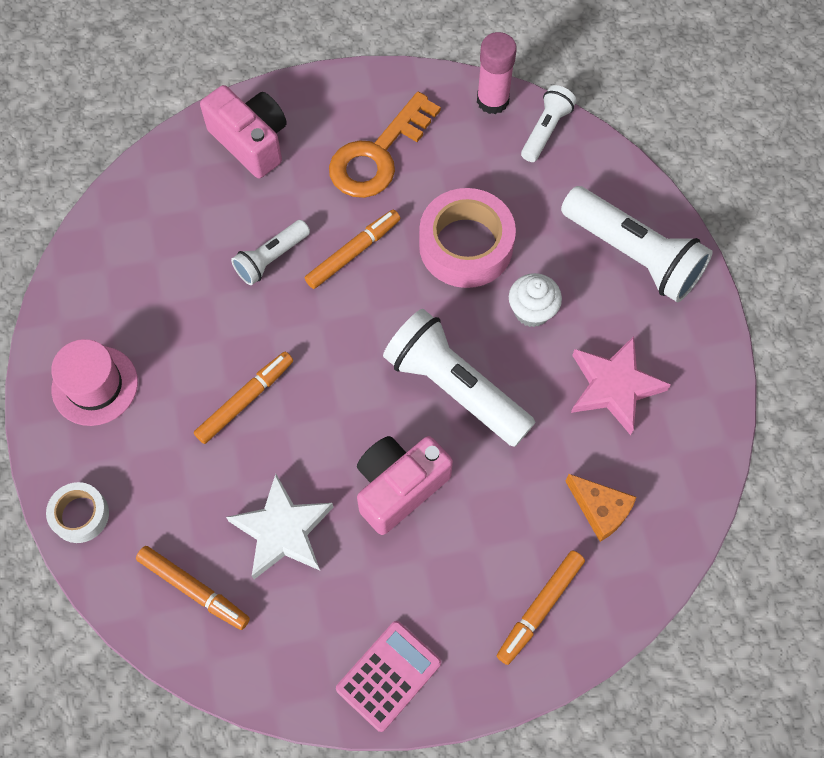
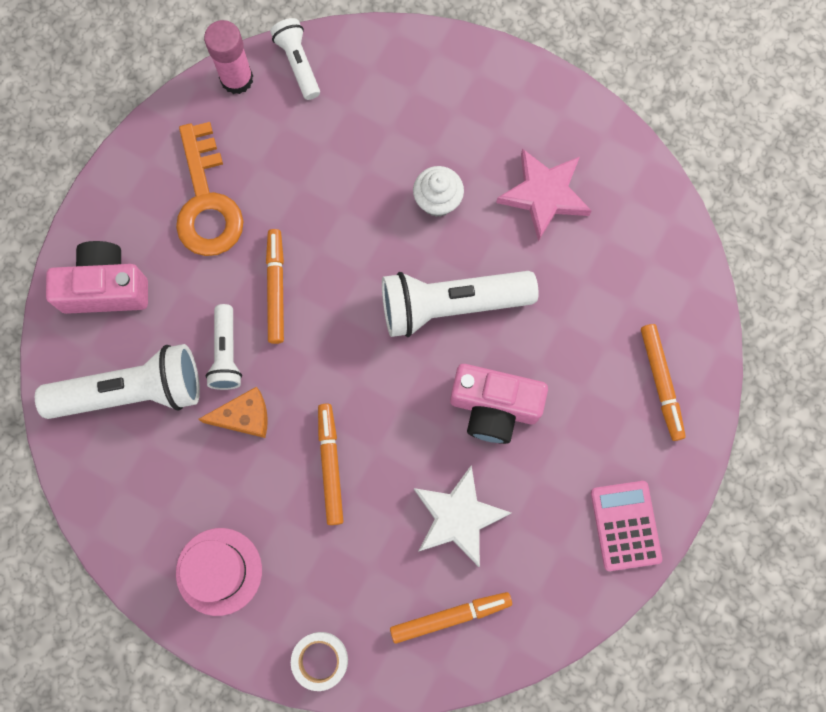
camera: 50 degrees left, 10 degrees up
(399, 487) = (494, 407): pink camera -> pink camera turned 75 degrees counterclockwise
(466, 245) = (343, 202): pink tape -> none
(600, 510) = (625, 283): orange cheese -> orange cheese (244, 417)
(633, 254) = (455, 92): white flashlight -> white flashlight (132, 391)

